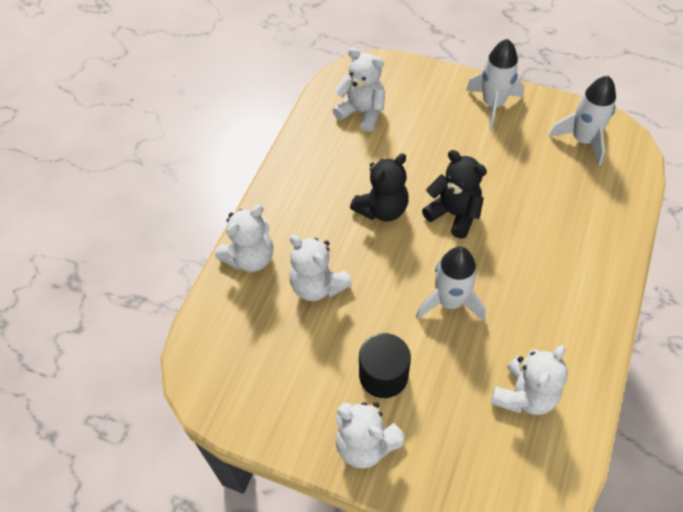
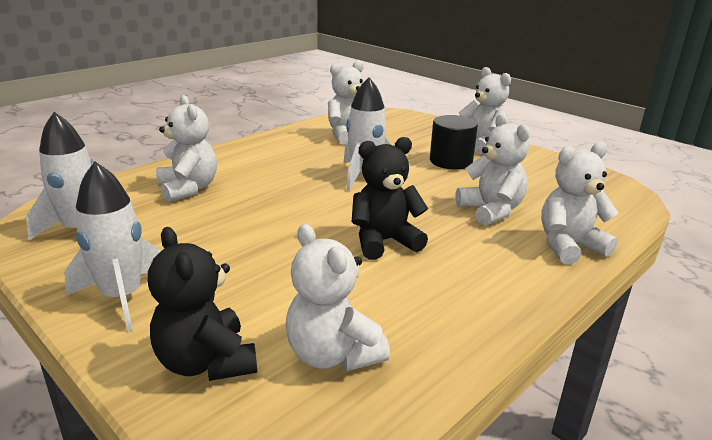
camera: 160 degrees left, 30 degrees down
(454, 214) = (305, 218): black teddy bear -> black teddy bear (206, 362)
(572, 214) = (188, 189): none -> white teddy bear

